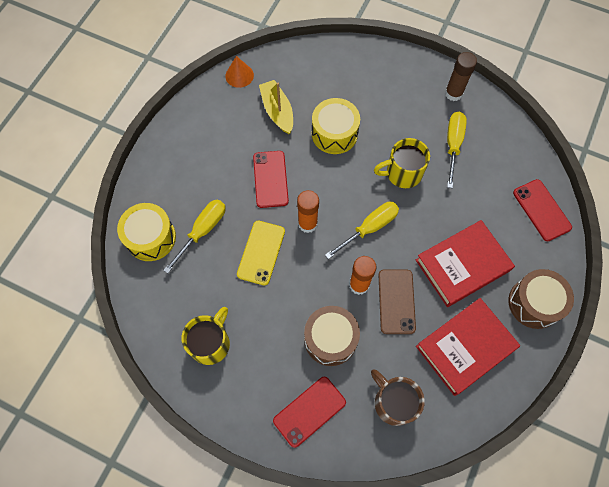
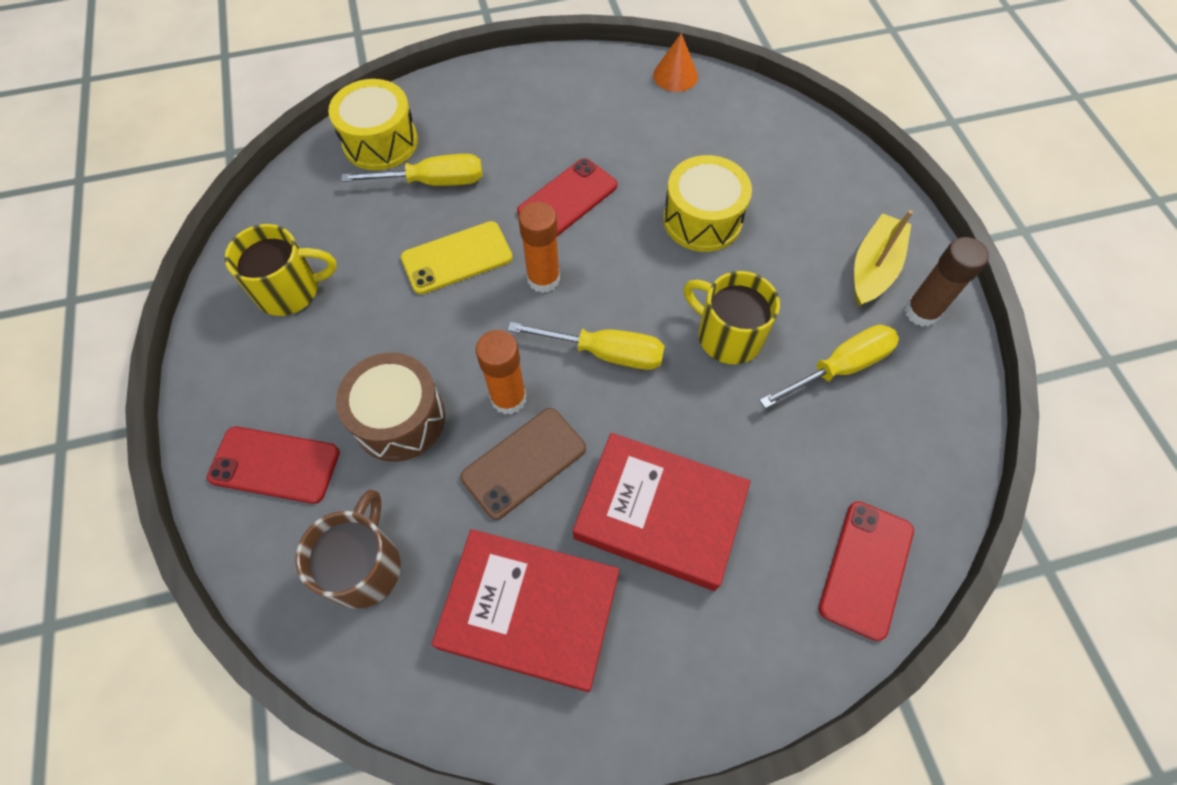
camera: 50 degrees right, 5 degrees down
(277, 111) = (668, 142): yellow boat -> yellow boat (873, 268)
(534, 303) = (694, 669): brown drum -> none

